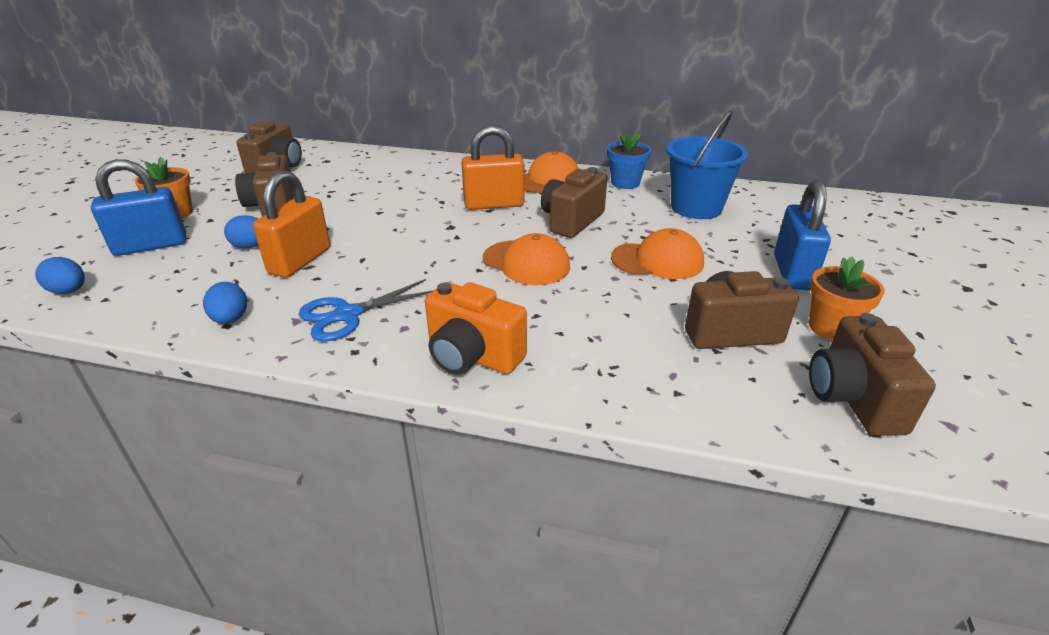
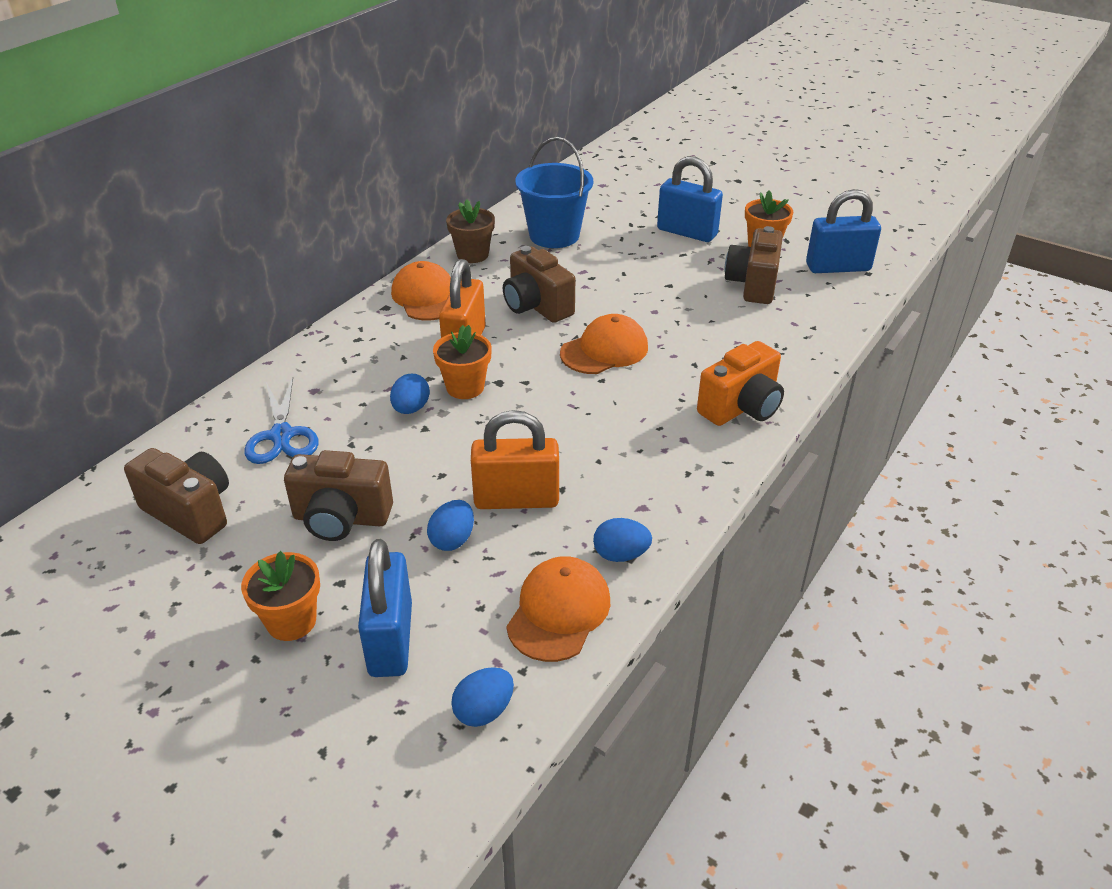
camera: 70 degrees left, 5 degrees up
(300, 261) = (516, 499): orange padlock -> orange padlock turned 45 degrees counterclockwise
(347, 315) = (647, 471): blue scissors -> blue scissors (282, 435)
(400, 203) = (411, 409): none -> blue egg
(436, 215) = (465, 387): none -> orange flower pot
(625, 183) = (472, 255): blue flower pot -> brown flower pot
(657, 260) = (638, 283): orange cap -> orange cap (559, 611)
(853, 399) = (838, 267): brown camera -> blue padlock

